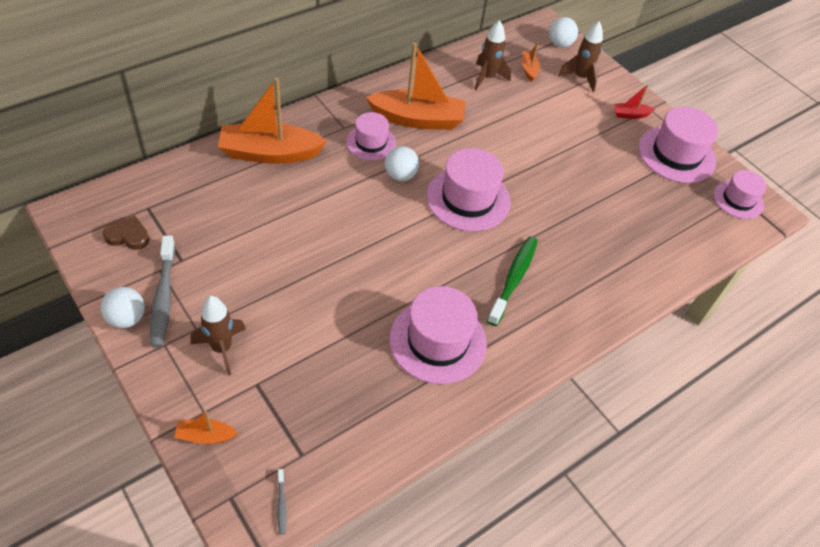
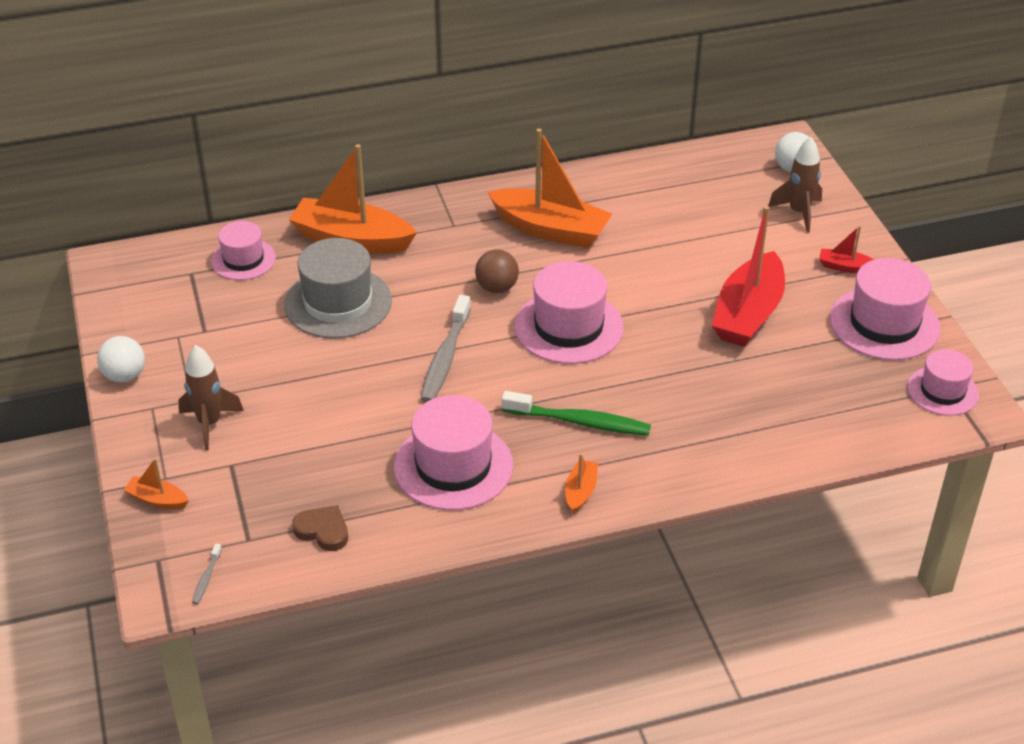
camera: 25 degrees right, 10 degrees down
(128, 236) = (159, 297): brown heart -> brown heart (323, 531)
(163, 297) = (170, 363): grey toothbrush -> grey toothbrush (445, 358)
(282, 212) = (338, 303): none -> grey hat
(371, 142) = (478, 246): pink hat -> pink hat (243, 259)
(400, 175) = (497, 288): white ball -> brown ball
(487, 78) = (668, 195): brown rocket -> none
(513, 279) = (580, 422): green toothbrush -> green toothbrush turned 60 degrees clockwise
(529, 69) = (731, 193): orange boat -> orange boat (580, 491)
(586, 164) = (748, 314): none -> red boat

